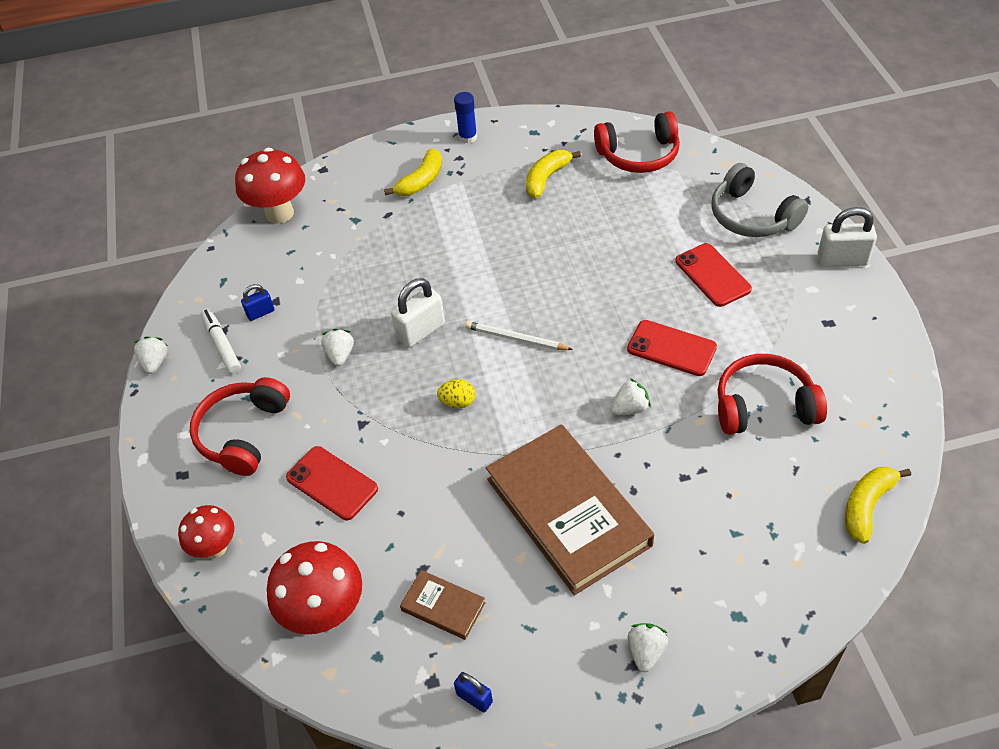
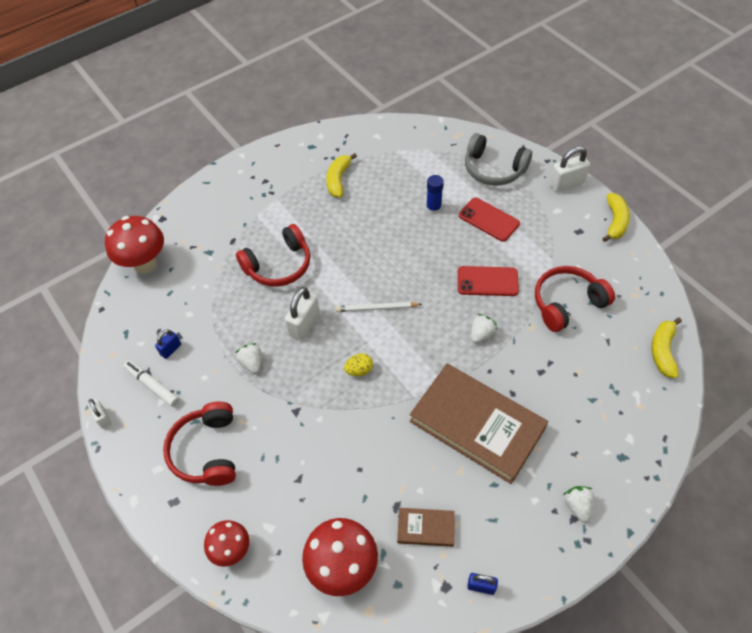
camera: 25 degrees left, 5 degrees up
(155, 362) = (103, 418): white strawberry -> white padlock
(332, 483) = (296, 465): red phone -> none
(421, 181) = (245, 207): yellow banana -> yellow banana (615, 222)
(468, 137) = (264, 163): blue glue stick -> blue glue stick (433, 208)
(639, 155) = (395, 144): red headphones -> red headphones (279, 265)

